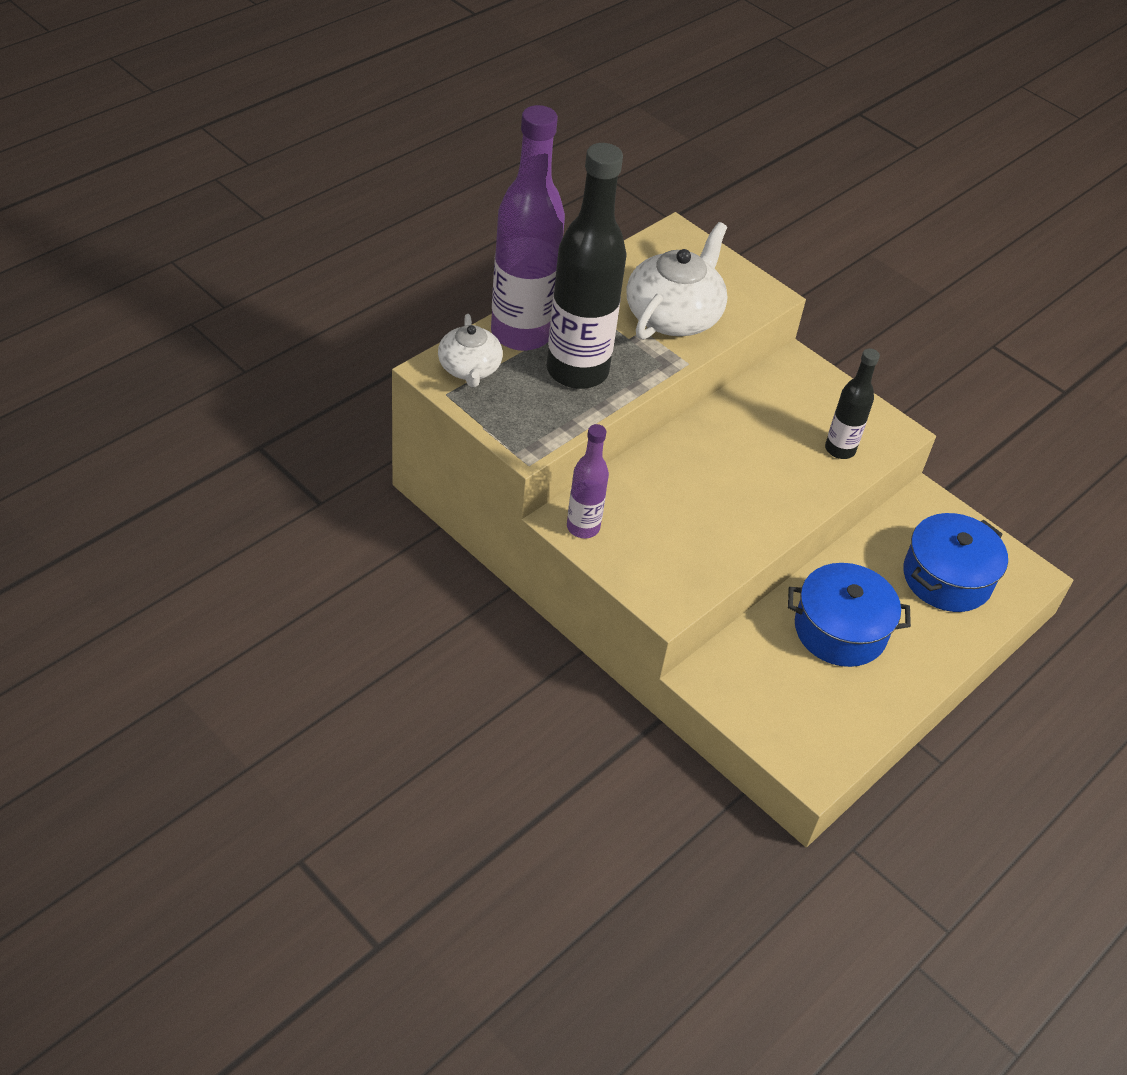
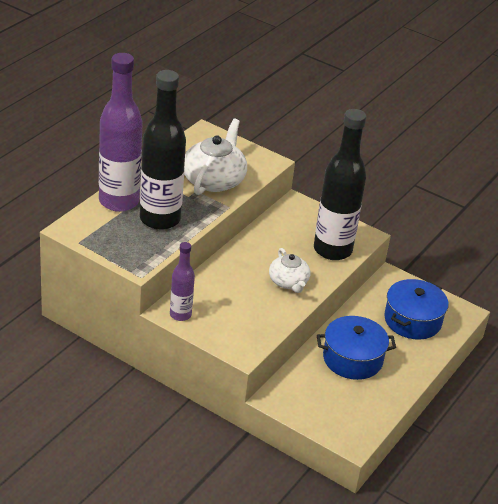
camera: 10 degrees left, 10 degrees down
(469, 368) = (90, 225): white teapot -> white teapot (288, 282)
(840, 449) = (332, 250): black bottle -> black bottle, size x1.95

